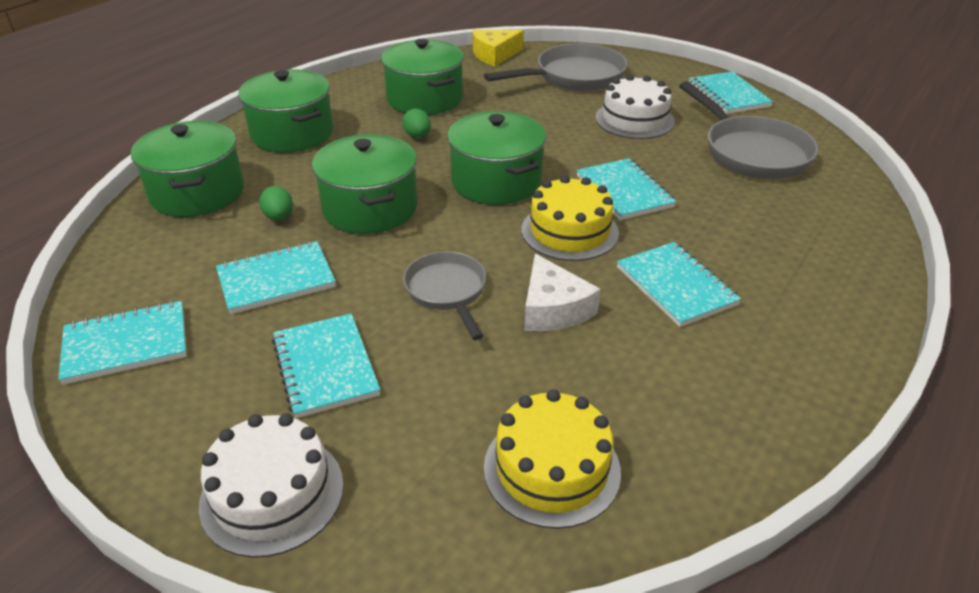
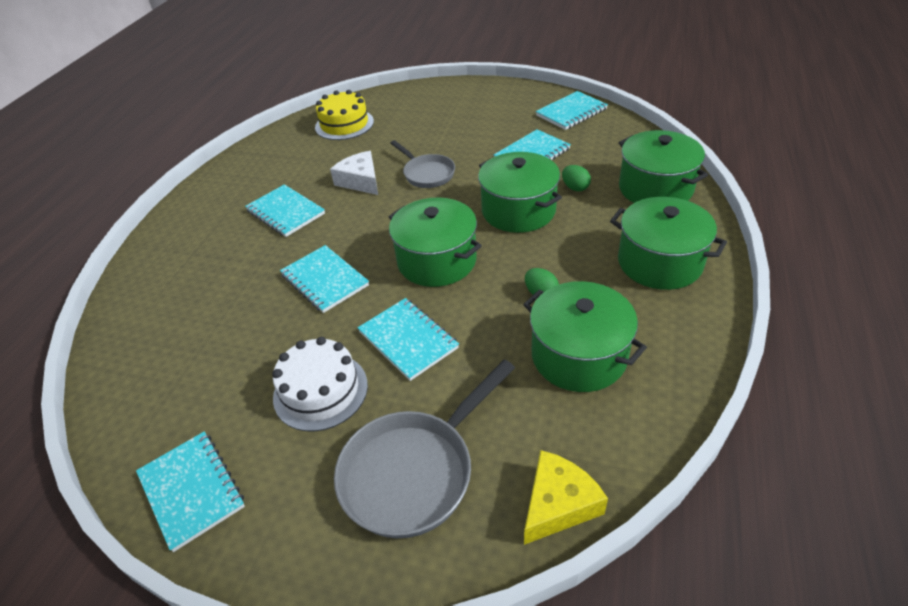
camera: 165 degrees right, 5 degrees up
(272, 494) = (451, 93): white cake -> none
(325, 367) = (466, 128): turquoise notebook -> turquoise notebook (408, 340)
(569, 231) = (362, 232): yellow cake -> none
(751, 152) = (194, 368): grey pan -> none

